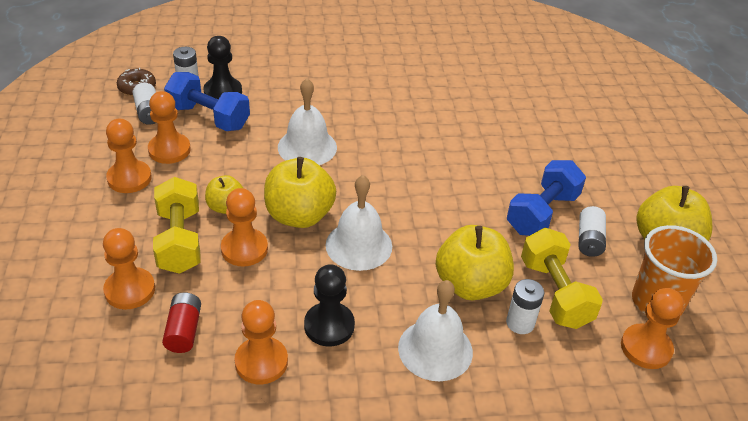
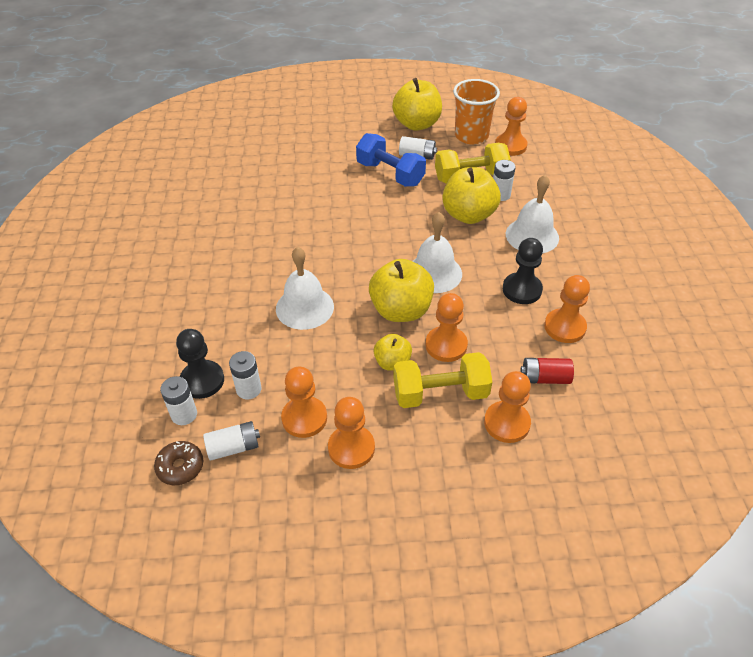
camera: 85 degrees left, 5 degrees up
(208, 117) = (249, 389): blue dumbbell -> white battery

